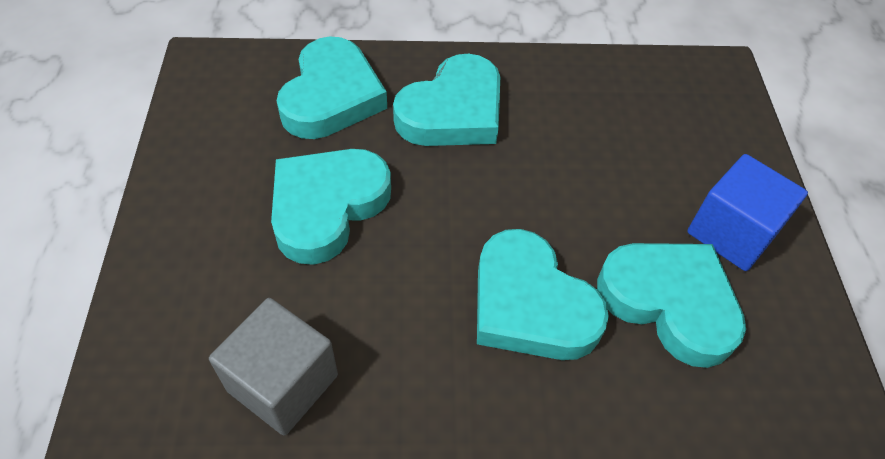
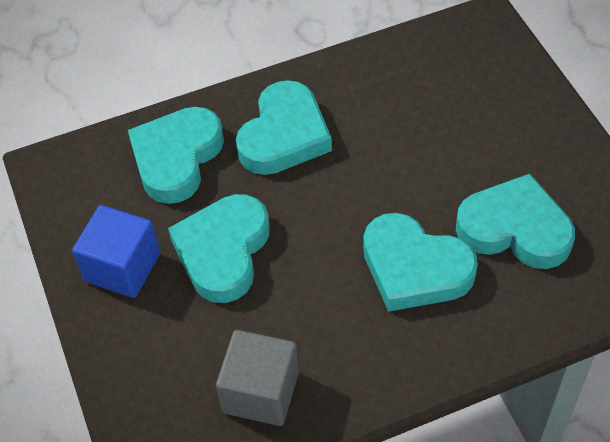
camera: 15 degrees left, 0 degrees up
(331, 96) = (176, 158): turquoise heart -> turquoise heart turned 150 degrees counterclockwise
(732, 232) = (541, 158): blue cube -> blue cube (122, 267)

